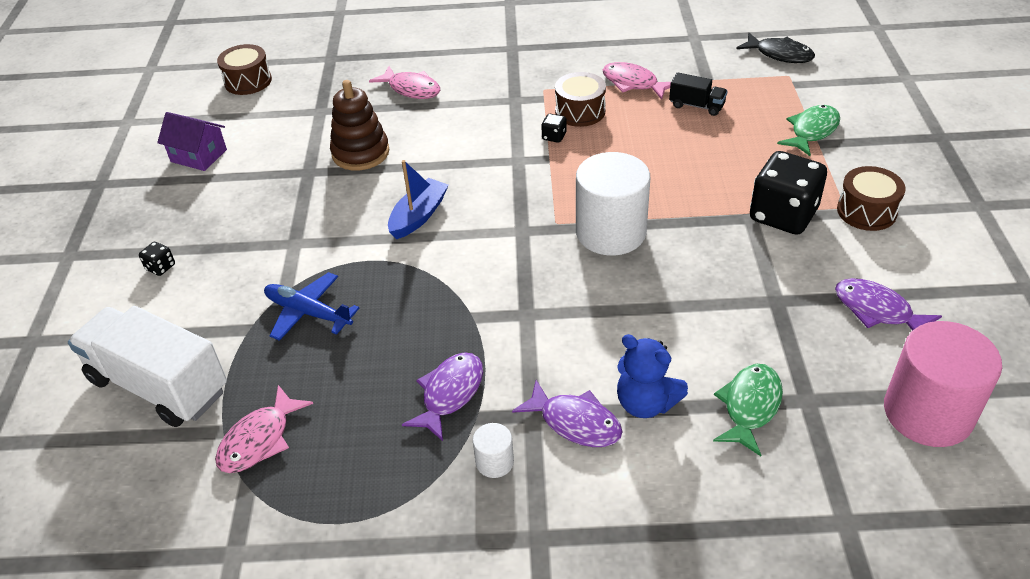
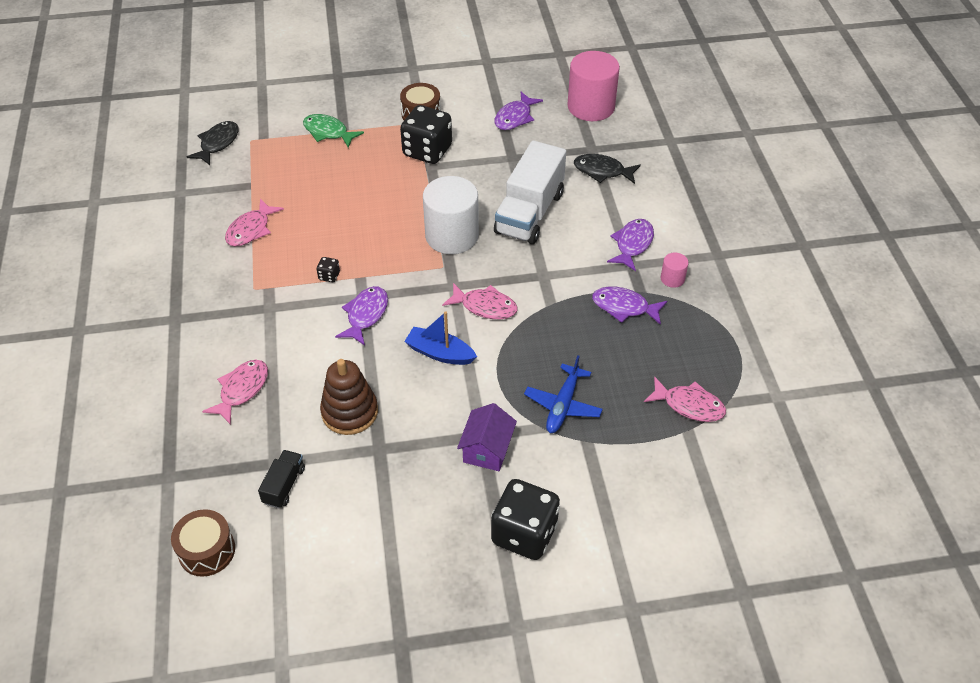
camera: 100 degrees left, 5 degrees up
(159, 385) = (657, 486): white truck -> white truck (529, 213)
(160, 267) = (524, 533): black dice -> black dice, size x2.45
(199, 155) = (351, 557): purple house -> purple house (487, 449)
(481, 255) = (485, 306): none -> pink fish
(489, 163) = (366, 315): none -> purple fish
(494, 462) = (672, 279): white cylinder -> pink cylinder
(580, 111) = (292, 261): brown drum -> none
(646, 403) = (610, 214): blue teddy bear -> none
(696, 105) = (289, 191): black truck -> black truck (284, 485)
(750, 407) = (602, 171): green fish -> black fish

